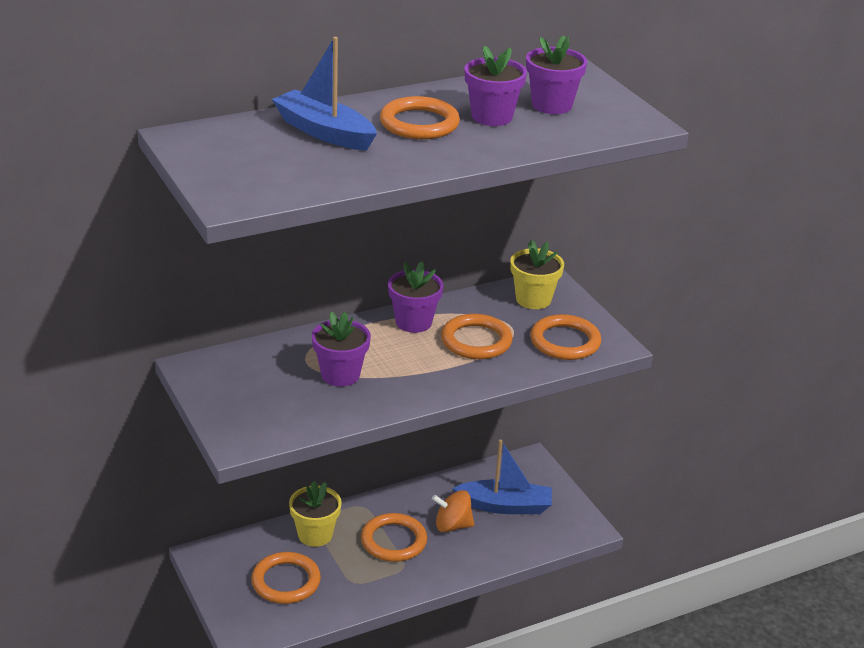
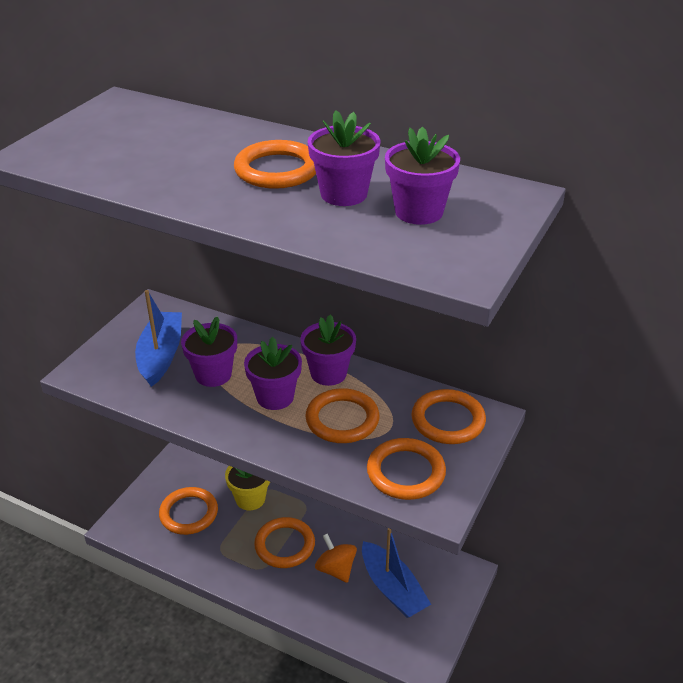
camera: 55 degrees right, 5 degrees up
(324, 132) = (200, 142): blue boat -> blue boat (161, 355)
(410, 358) = (275, 397): none -> purple flower pot
(533, 299) = (448, 420): yellow flower pot -> orange ring

